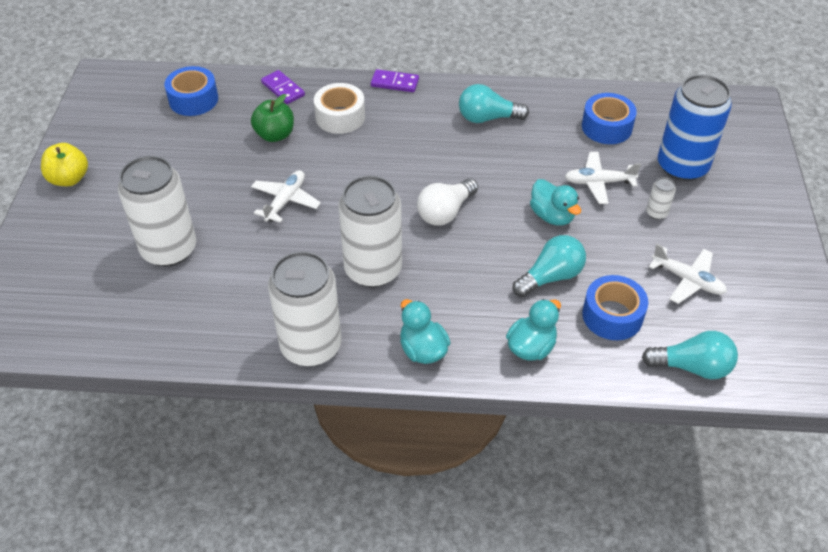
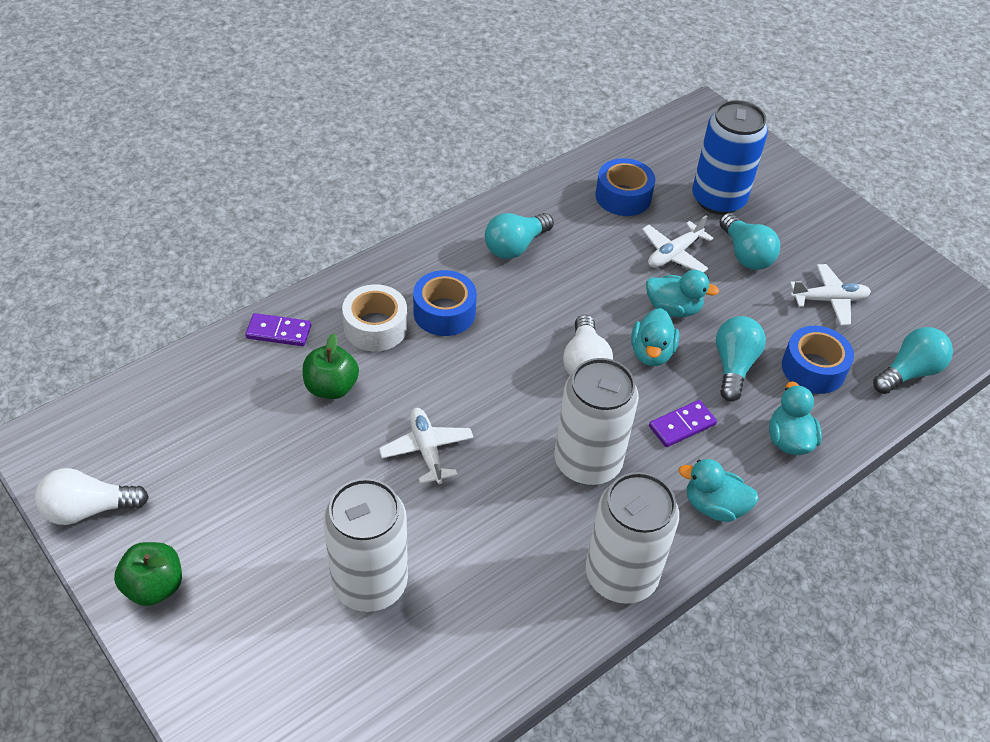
camera: 45 degrees left, 0 degrees up
(69, 179) = (154, 587): yellow apple -> green apple
(85, 122) = (88, 509): none -> white light bulb
(193, 99) = (190, 403): blue tape -> blue tape (444, 312)
(395, 83) = (387, 259): purple domino -> purple domino (682, 425)
(500, 233) = (651, 353): none -> turquoise duck
(656, 213) = (745, 254): white can -> turquoise light bulb

